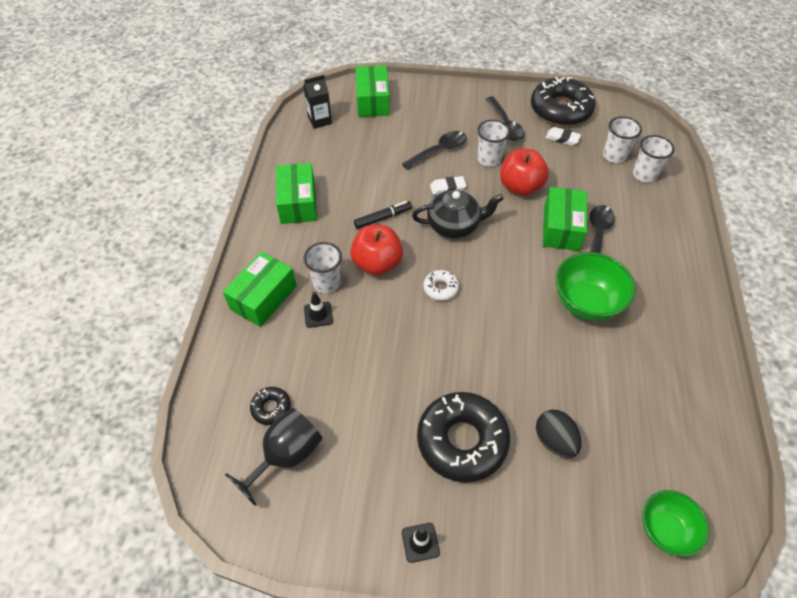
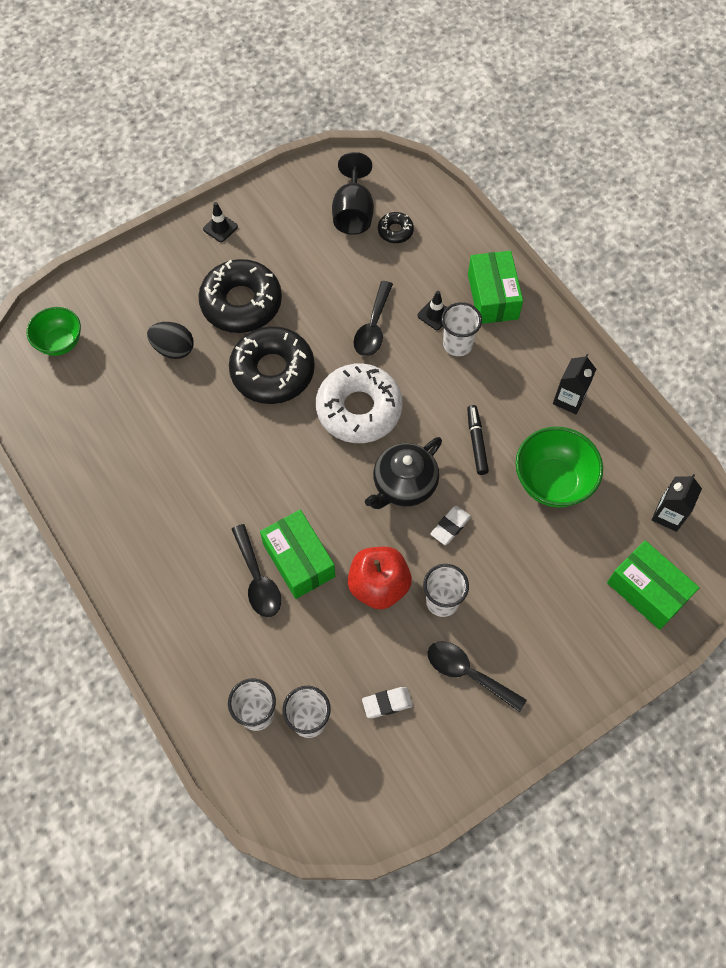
camera: 140 degrees right, 10 degrees up
(298, 203) = (569, 399): green box -> black carton
(377, 263) = (434, 392): red apple -> none
(383, 218) = (476, 442): black marker -> black marker turned 150 degrees clockwise
(439, 150) = (504, 572): black spoon -> black spoon (373, 327)
(440, 288) = (359, 409): white donut -> white donut, size x2.20
(560, 109) = (425, 760): black donut -> black donut (272, 371)
(586, 303) = (221, 488): green bowl -> green bowl (552, 482)

